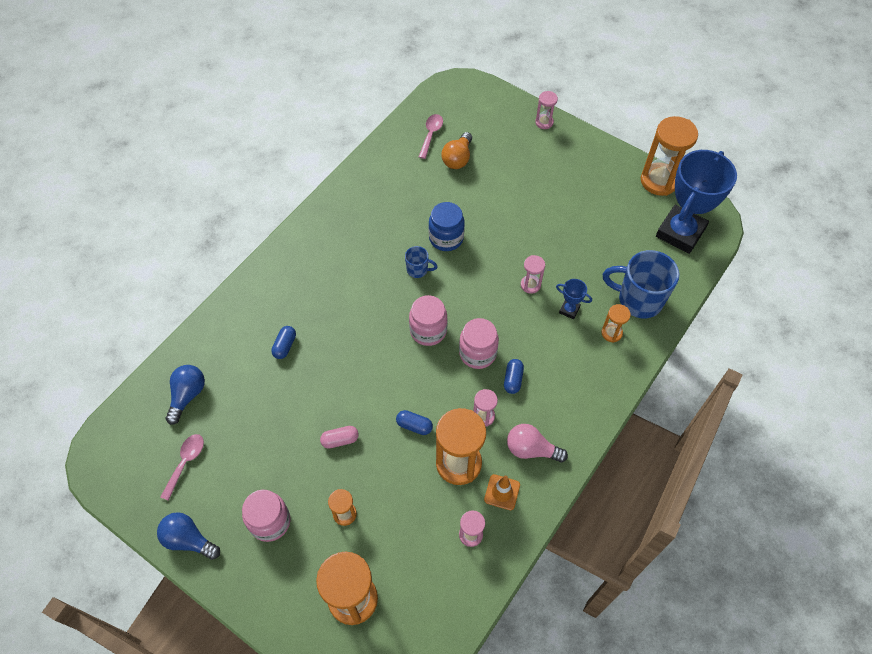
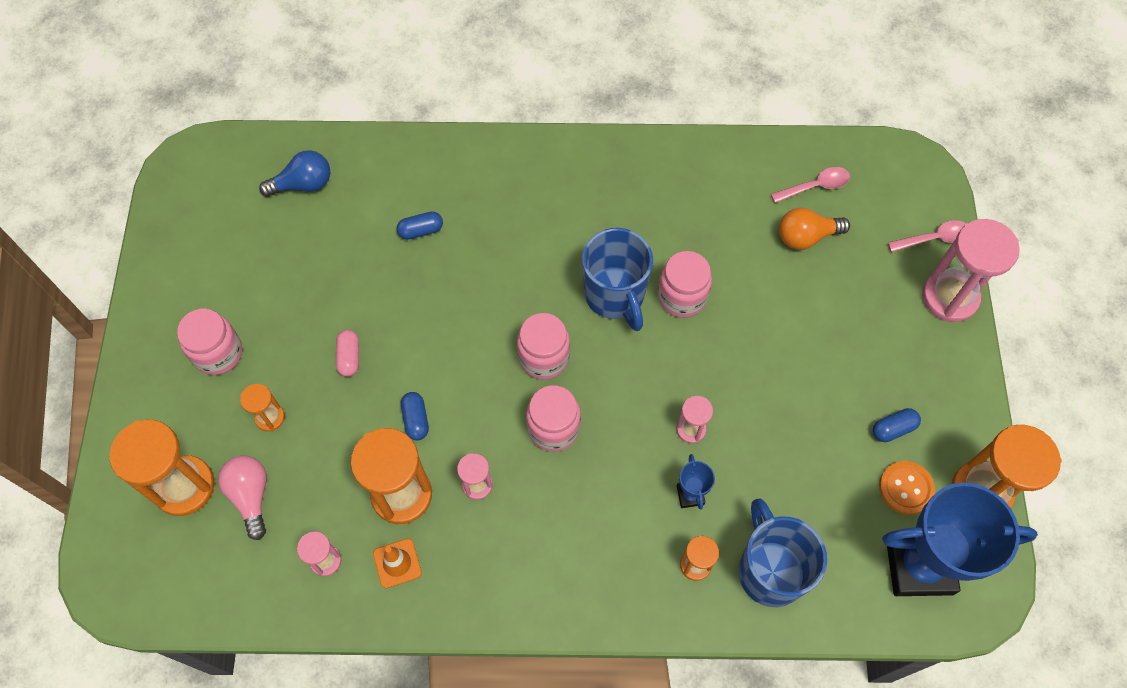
camera: 55 degrees right, 5 degrees up
(185, 462) = (232, 235): pink spoon -> pink spoon (934, 238)
(188, 540) = (155, 294): blue light bulb -> none
(340, 440) = (349, 357): pink capsule -> pink capsule turned 45 degrees clockwise
(418, 270) = (615, 295): blue mug -> blue mug, size x2.07
(446, 238) = (682, 297): blue jar -> pink jar
(513, 379) = (547, 488): blue capsule -> blue capsule (893, 429)
(531, 449) = (471, 563): pink light bulb -> pink light bulb (251, 496)
(544, 122) = (949, 297): pink hourglass -> pink hourglass, size x2.00
(635, 210) = (906, 488): none -> orange button

